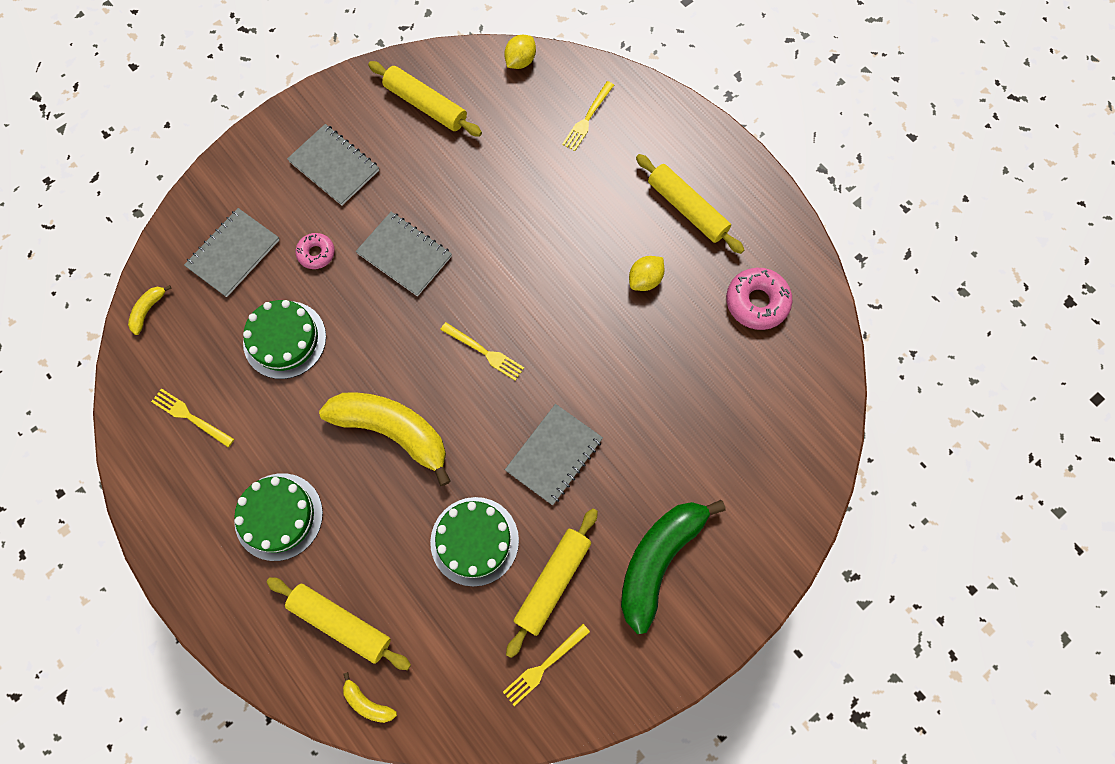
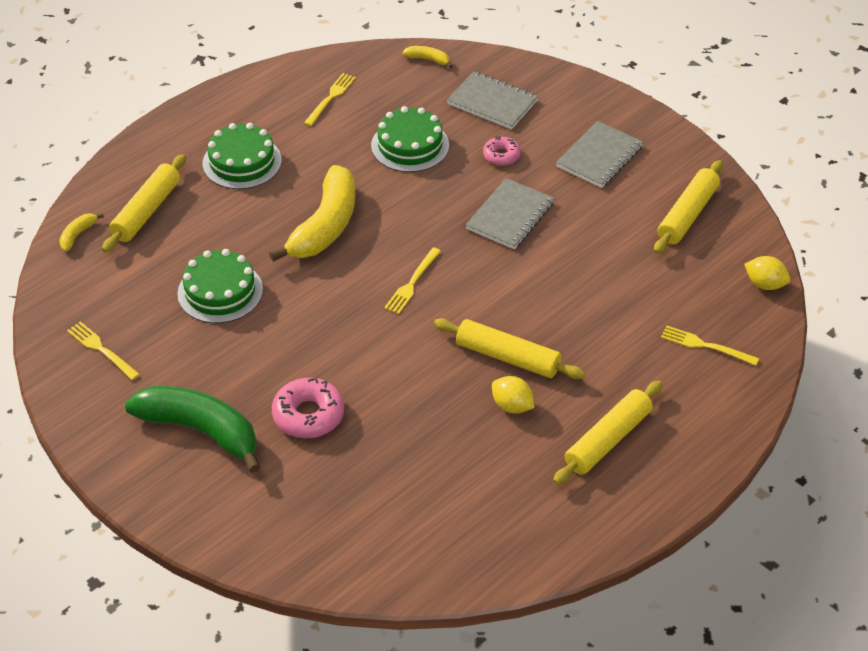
camera: 85 degrees right, 25 degrees down
(552, 582) = (179, 350): yellow rolling pin -> yellow rolling pin (507, 357)
(554, 455) = (307, 343): grey notebook -> none
(757, 302) = (499, 508): pink donut -> pink donut (308, 415)

